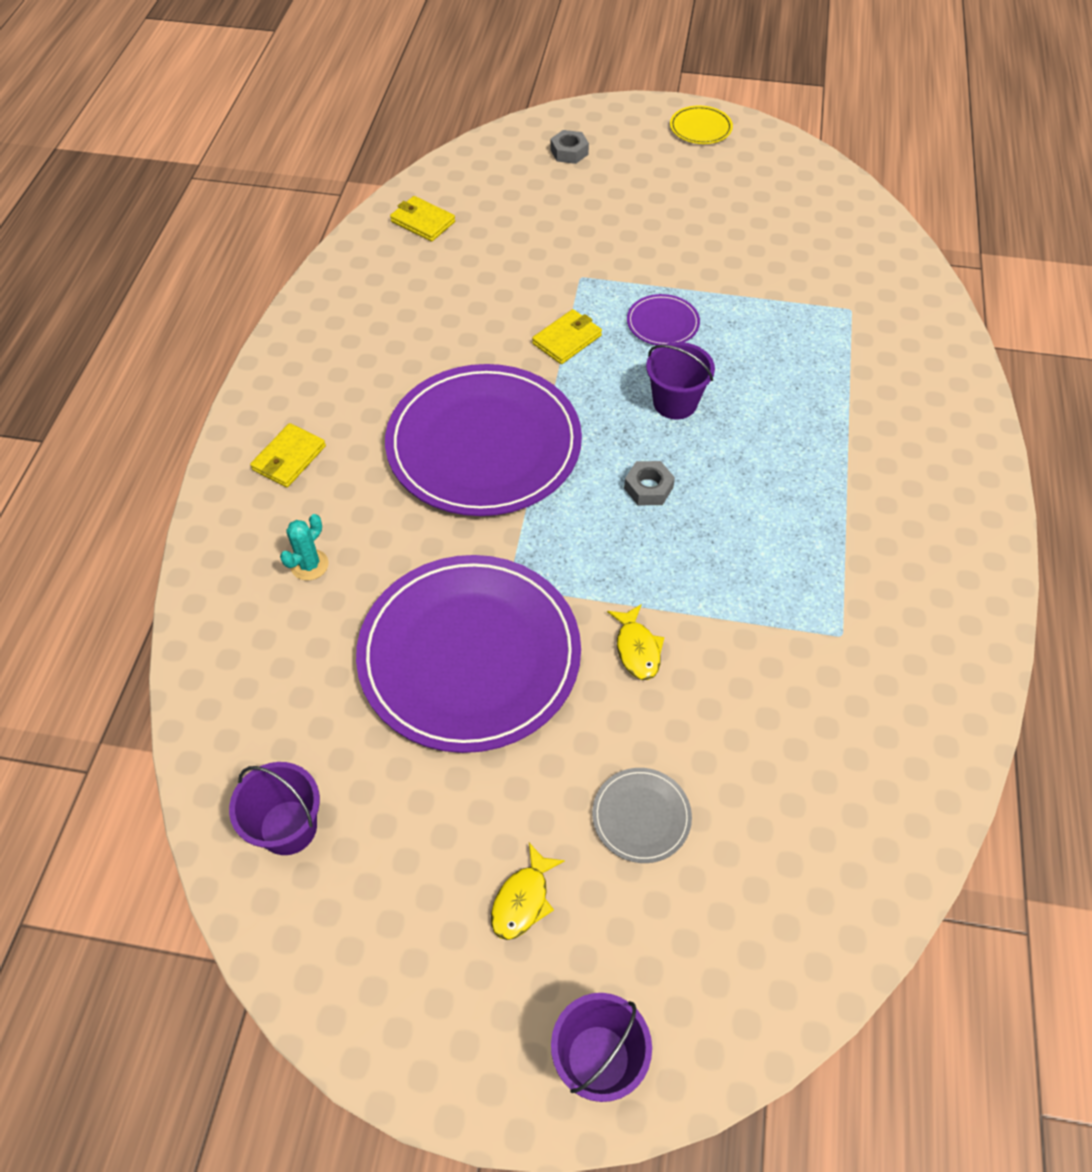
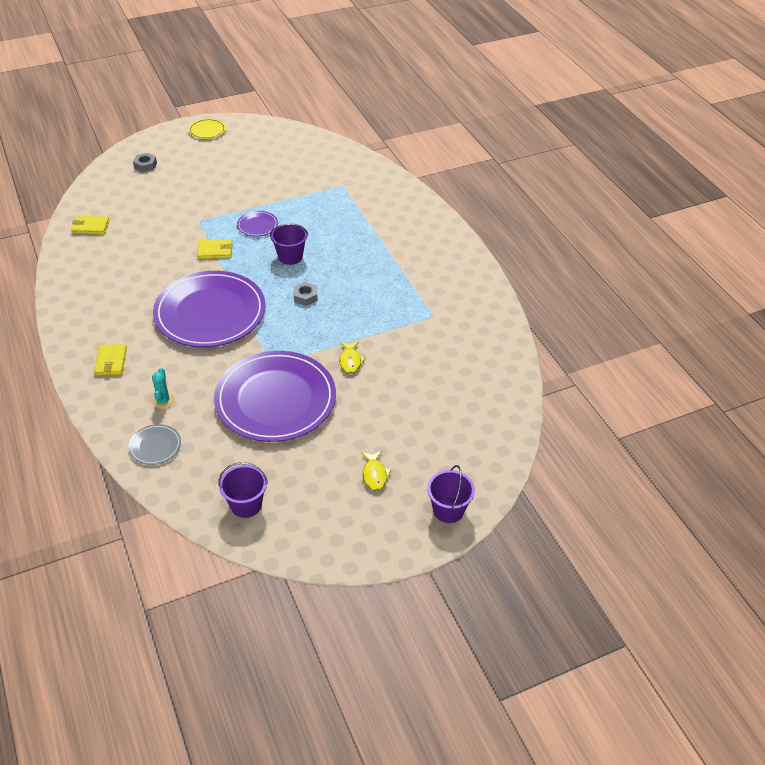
camera: 35 degrees left, 10 degrees down
(567, 339) = (215, 251): yellow wallet -> yellow wallet turned 75 degrees clockwise
(637, 649) = (350, 361): yellow fish -> yellow fish turned 45 degrees clockwise
(641, 816) = (400, 420): grey plate -> grey plate (155, 446)

